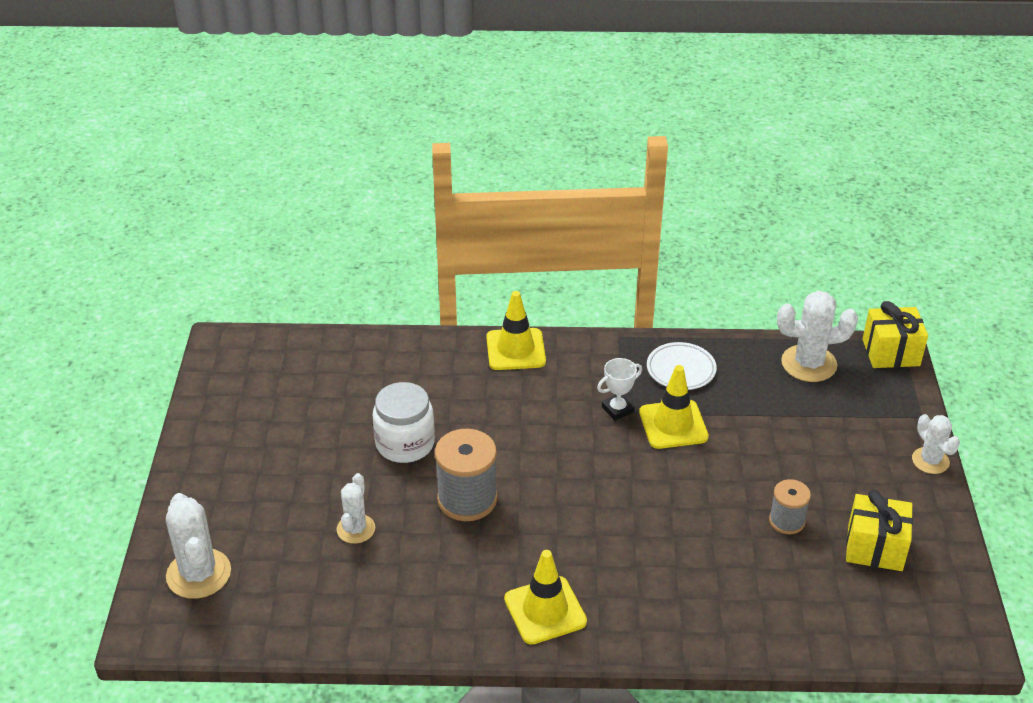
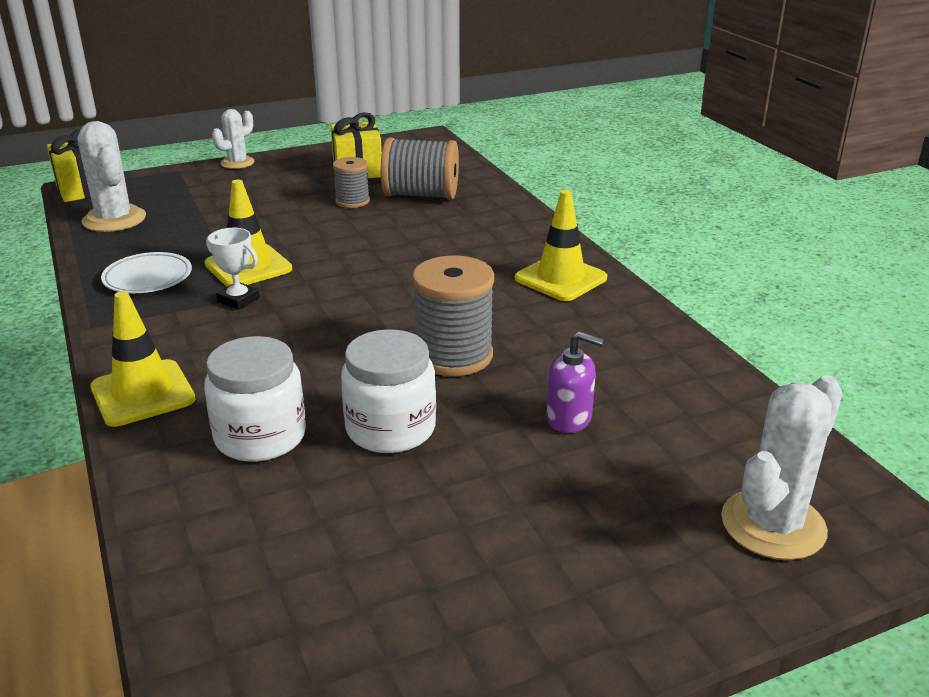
camera: 115 degrees left, 10 degrees down
(356, 529) = (569, 418): white cactus -> purple soap dispenser
(436, 389) = (260, 436): none -> white jar
(781, 577) = (421, 195): none -> grey spool

